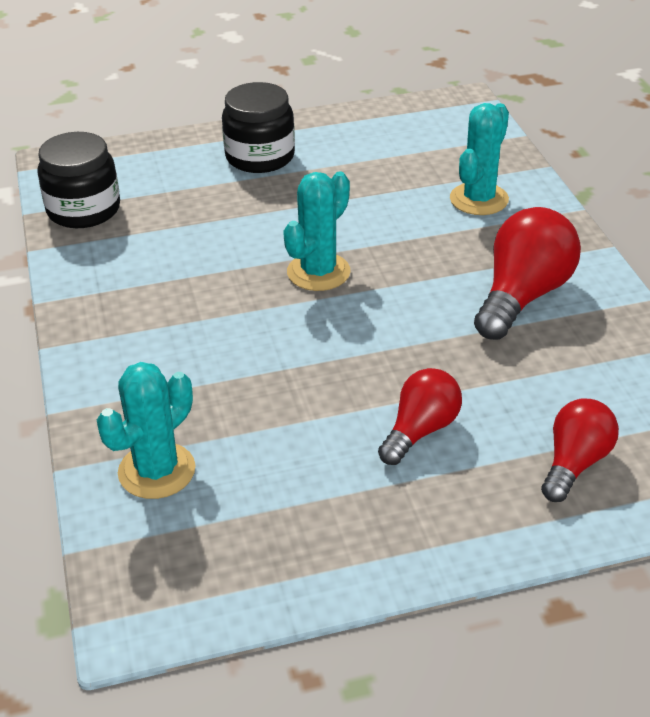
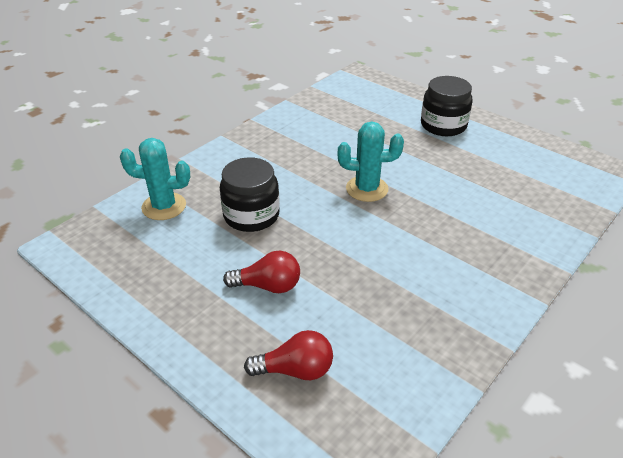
camera: 55 degrees right, 0 degrees up
(84, 210) = (331, 98): black jar -> black jar (251, 215)
(479, 199) = (514, 220): turquoise cactus -> none
(522, 296) = (437, 280): red light bulb -> none

